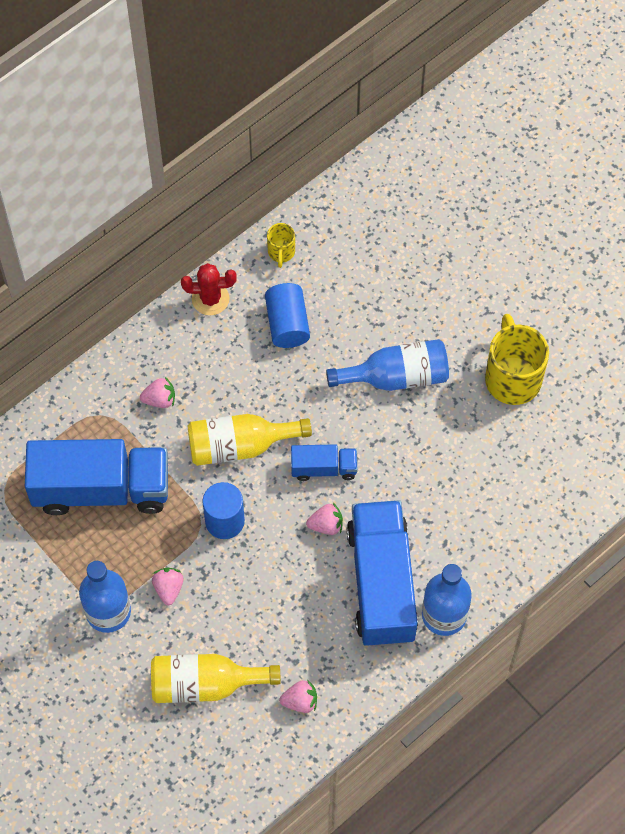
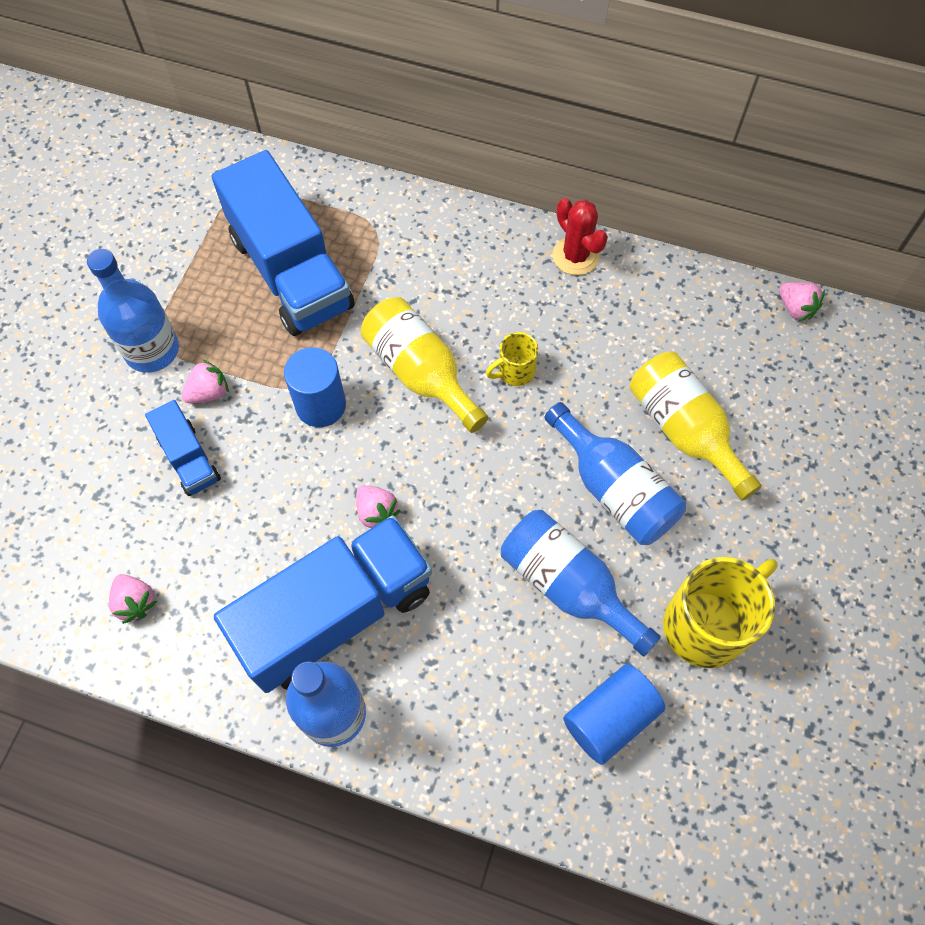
camera: 60 degrees right, 0 degrees up
(160, 399) = (426, 271): pink strawberry -> pink strawberry (795, 308)
(205, 684) = (110, 488): yellow bottle -> yellow bottle (684, 430)
(281, 252) = (680, 292): yellow mug -> yellow mug (514, 371)
(287, 324) = (599, 342): blue cylinder -> blue cylinder (609, 718)
(324, 468) = (447, 472): blue truck -> blue truck (189, 458)
(443, 439) = (568, 585): none -> blue bottle

